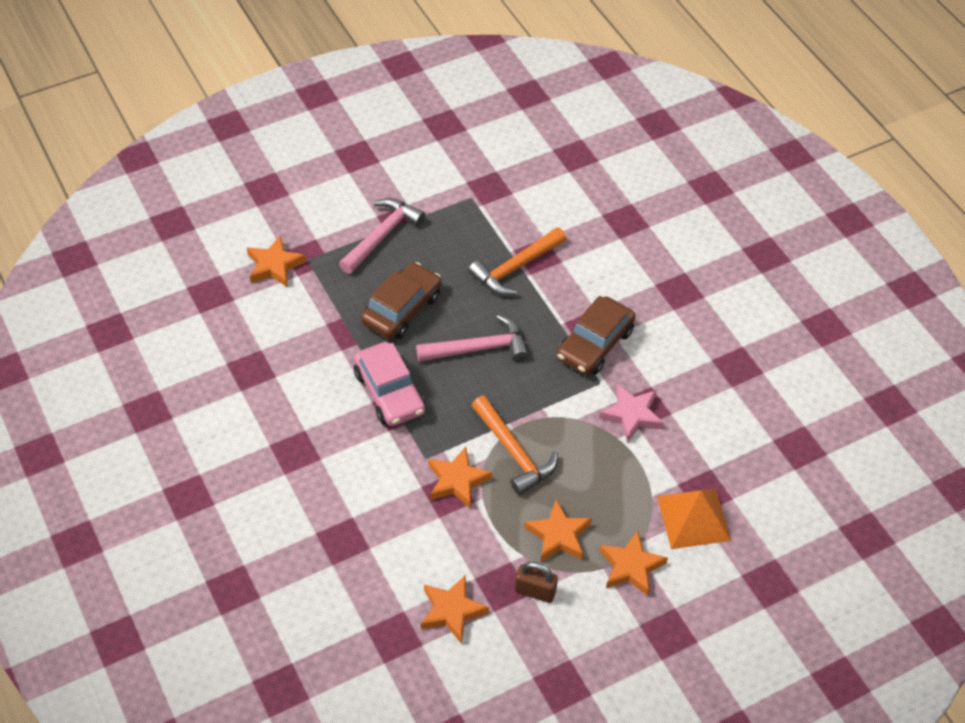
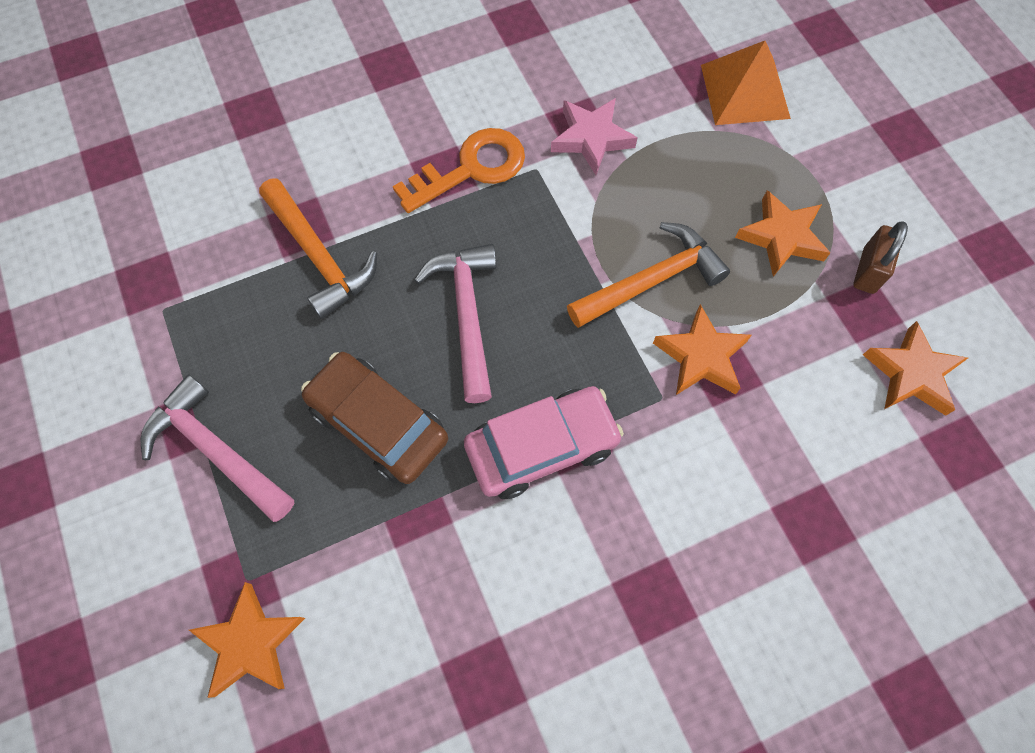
camera: 85 degrees left, 15 degrees up
(595, 344) = (471, 169): brown car -> orange key
(631, 566) = (820, 162): orange star -> none

